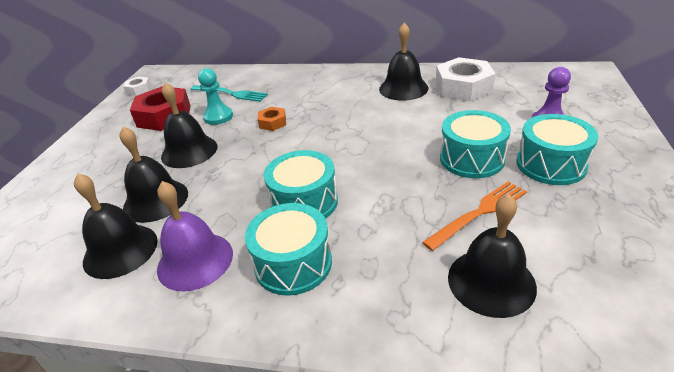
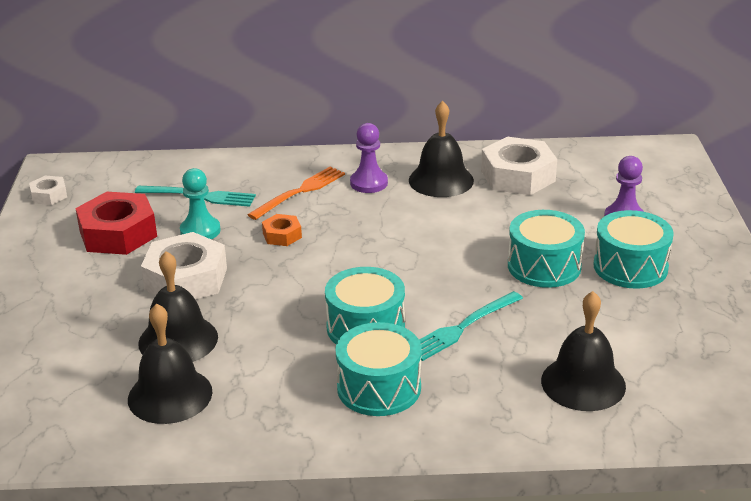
camera: 15 degrees left, 5 degrees down
(189, 151) = (186, 279): black bell -> white nut
(195, 260) = (267, 396): purple bell -> none
(350, 89) = (369, 183): none -> purple pawn
(385, 210) = (461, 328): none -> turquoise fork
(479, 212) = (562, 322): orange fork -> orange fork (300, 191)

